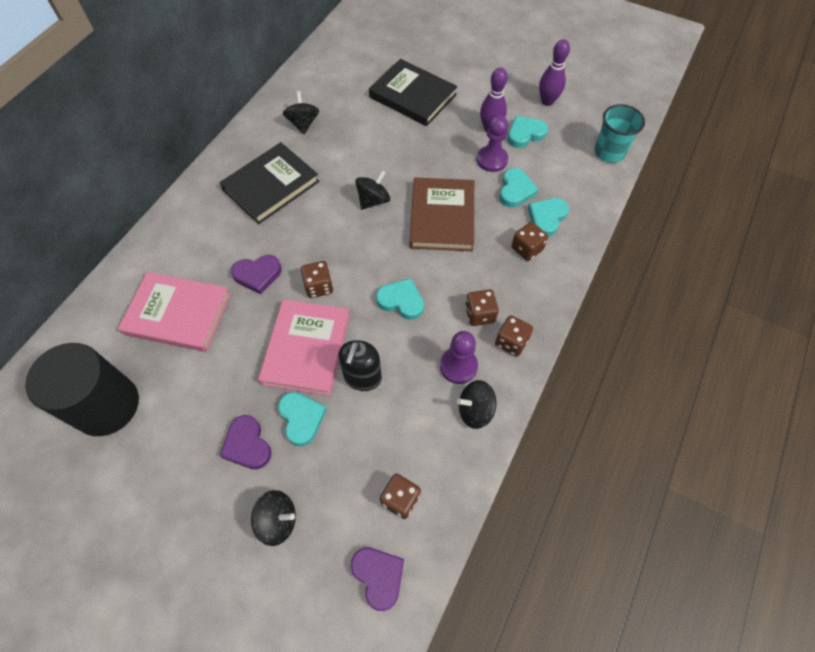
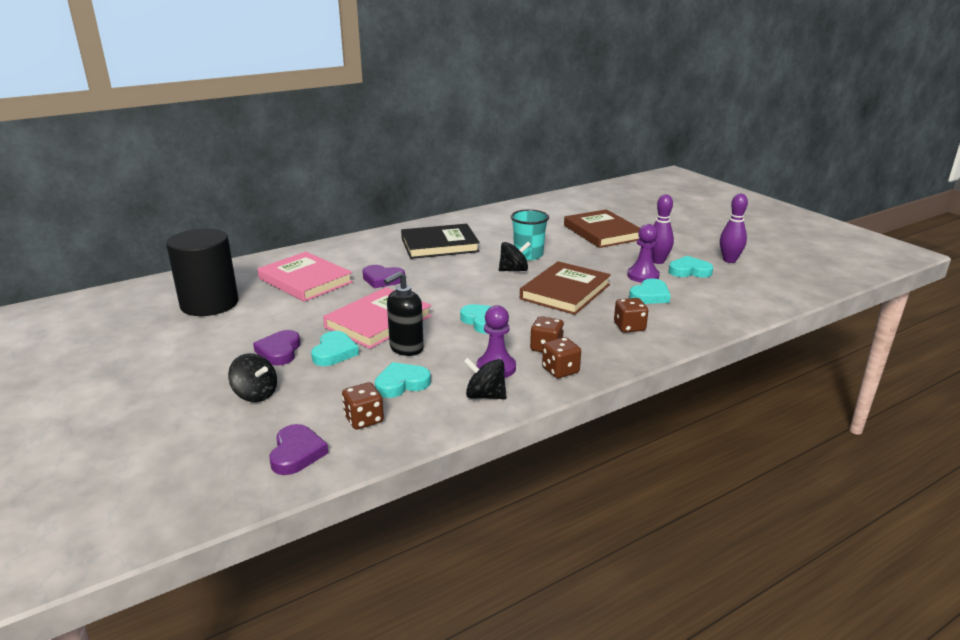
camera: 30 degrees right, 35 degrees down
(303, 123) = (496, 225): black spinning top -> none
(319, 286) = (422, 297): brown dice -> none
(413, 96) = (602, 232): black book -> brown book
(547, 218) = (667, 316): turquoise heart -> turquoise heart (401, 384)
(609, 152) = (770, 299): turquoise cup -> turquoise cup (528, 255)

